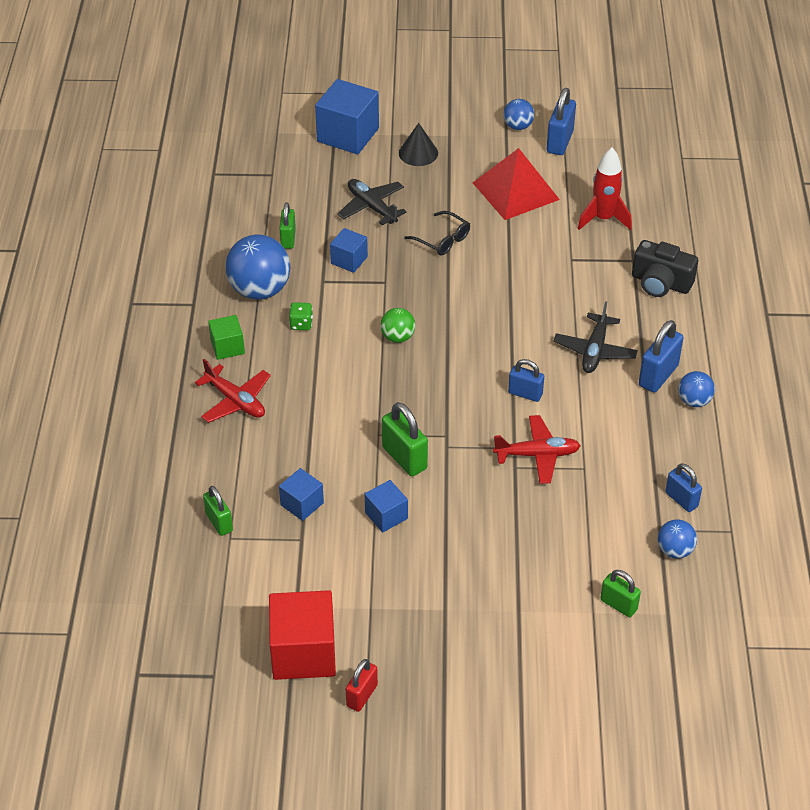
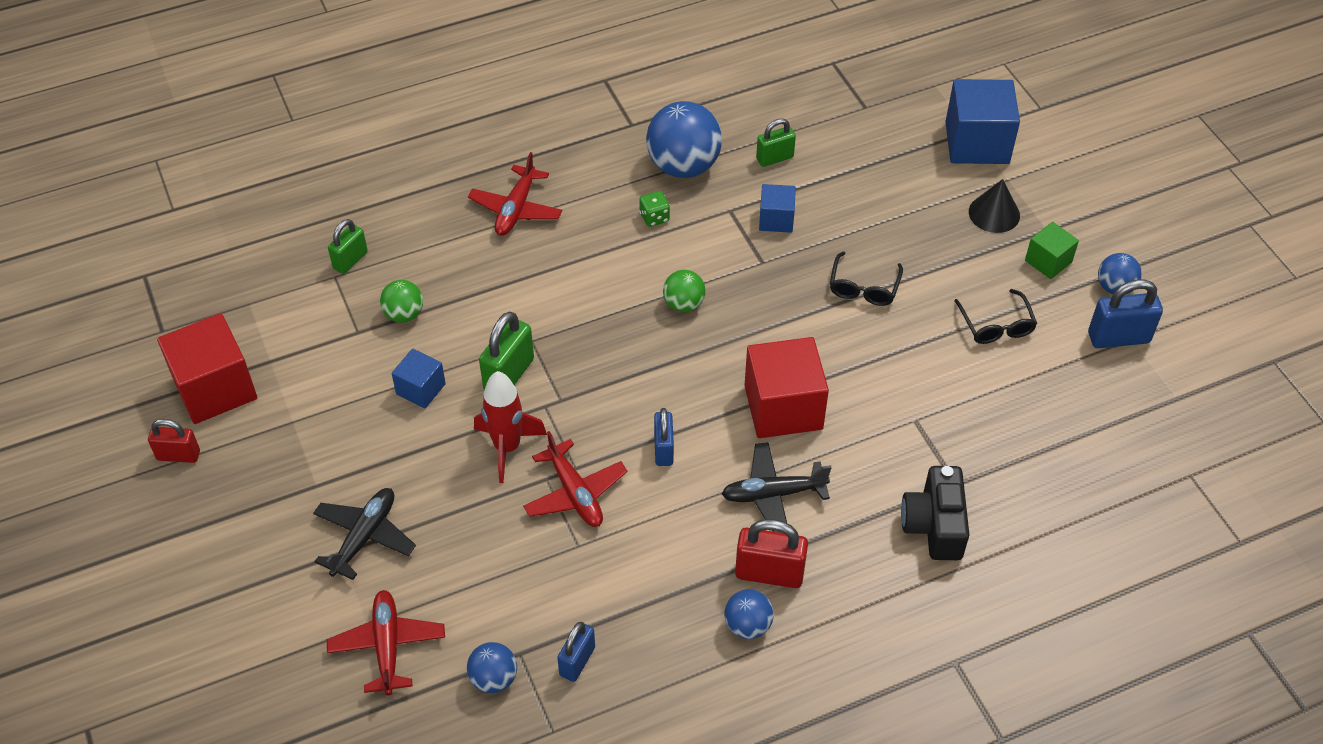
camera: 65 degrees right, 5 degrees up
(227, 347) = (587, 174): green cube -> green cube (1048, 261)
(302, 504) = (404, 314): blue cube -> green ball
(372, 207) = (873, 207): black plane -> black plane (364, 537)
(515, 191) = (996, 325): red pyramid -> black glasses
(524, 319) = (783, 407): none -> red cube
(603, 219) = (1010, 428): red rocket -> red rocket (507, 447)
(618, 605) = (387, 646): green padlock -> red plane
(658, 376) = (769, 573): blue padlock -> red padlock

